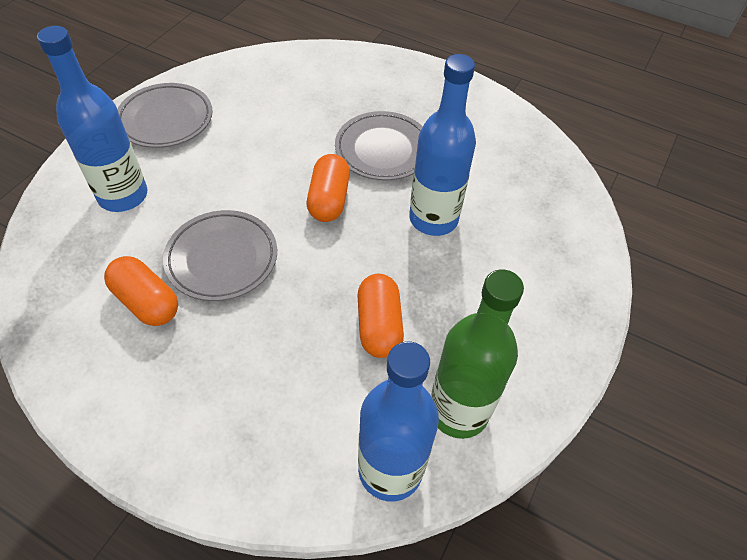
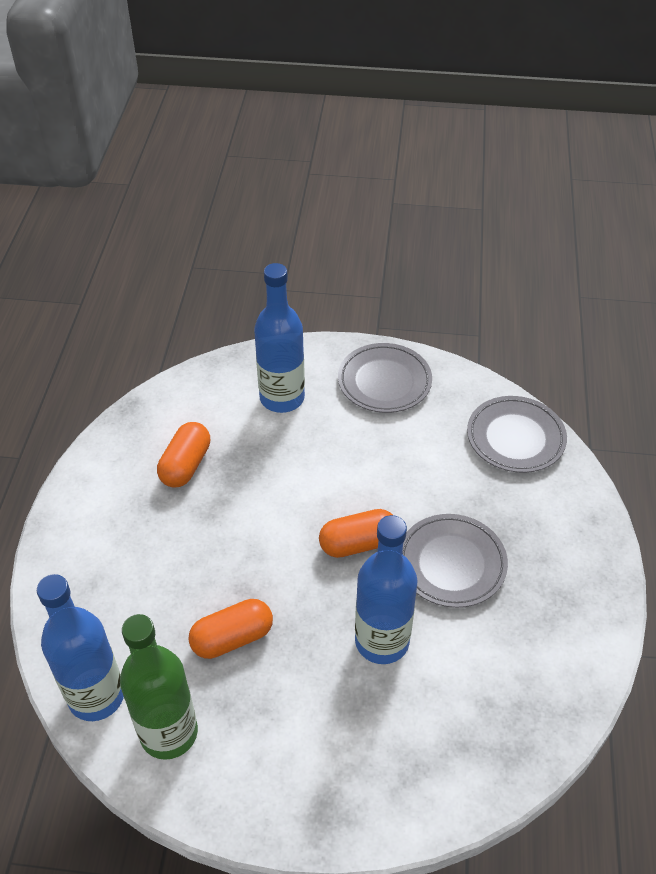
camera: 70 degrees right, 5 degrees down
(222, 258) = (250, 493): grey plate -> grey plate (515, 438)

